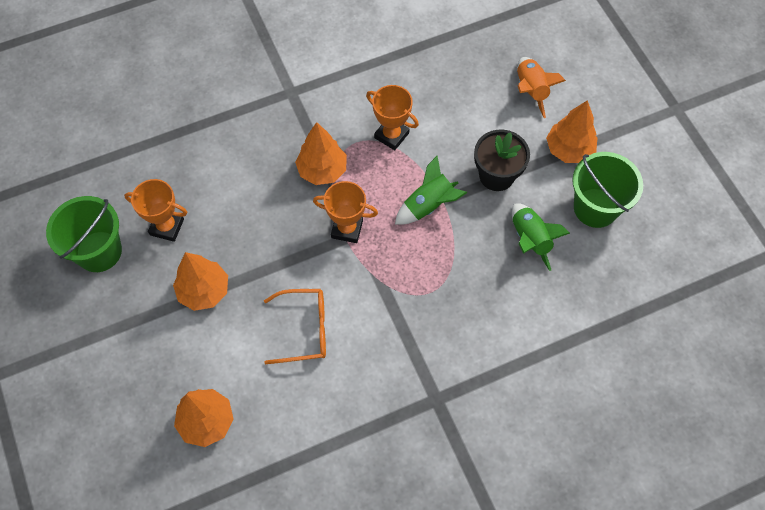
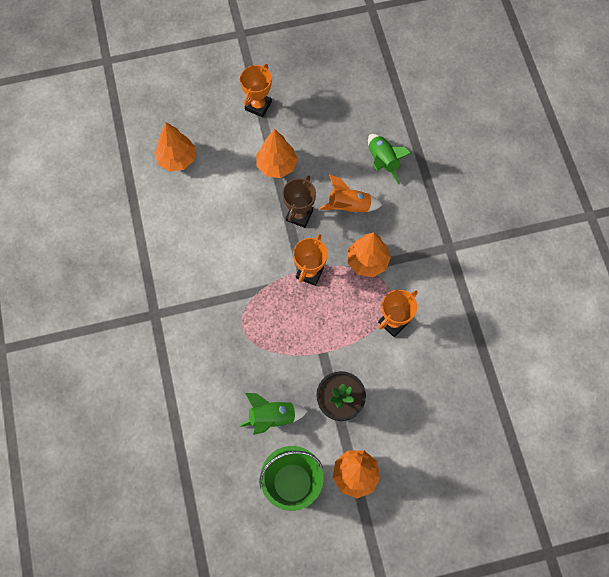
camera: 100 degrees right, 5 degrees up
(99, 251) = (323, 99): green bucket -> none
(167, 227) = (335, 144): orange trophy -> orange trophy (258, 106)
(272, 252) = (299, 215): none -> brown trophy
(304, 329) = (231, 230): orange glasses -> none
(428, 205) = (320, 340): green rocket -> green rocket (382, 161)
(531, 90) = (425, 456): orange rocket -> orange rocket (349, 206)

